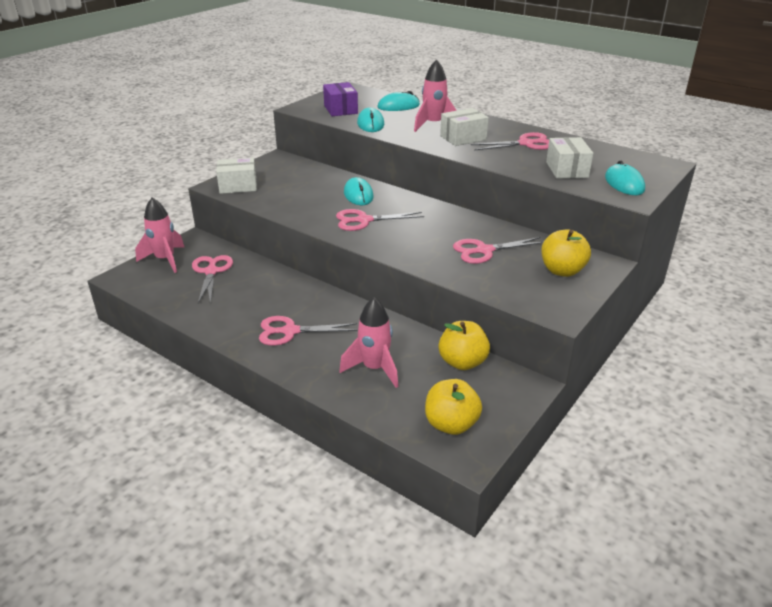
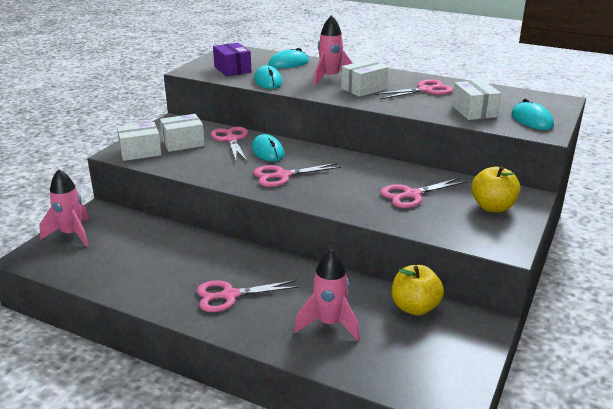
camera: 10 degrees left, 5 degrees down
(211, 272) = (126, 242): pink scissors -> pink scissors (231, 140)
(281, 180) = (183, 143): none -> white box
(451, 424) = (426, 371): yellow apple -> none

